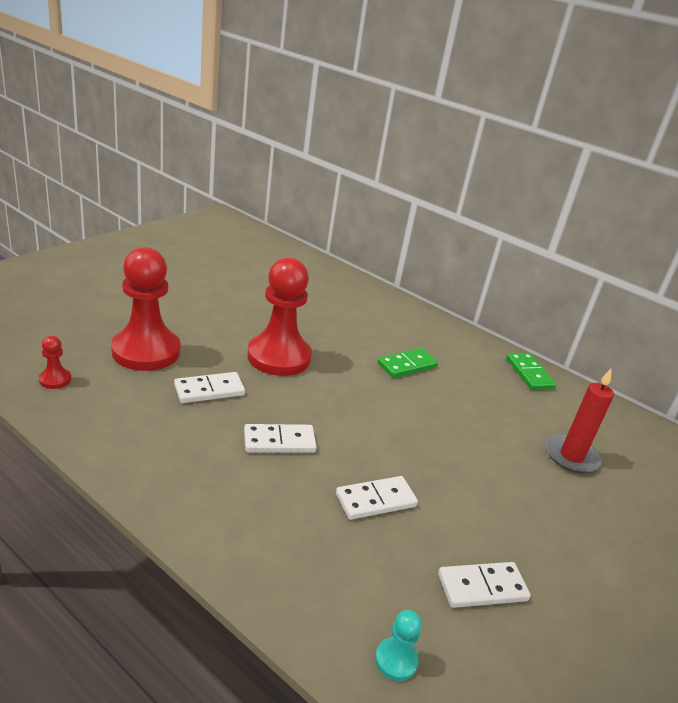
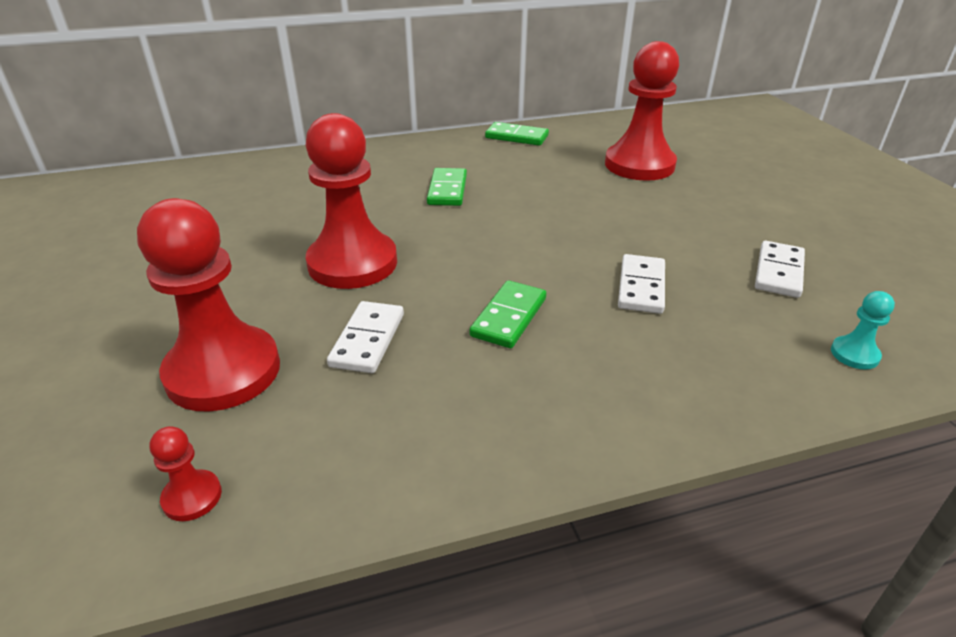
camera: 50 degrees left, 5 degrees up
(279, 441) = (509, 317): white domino -> green domino
(571, 456) = (639, 165): red candle -> red pawn

